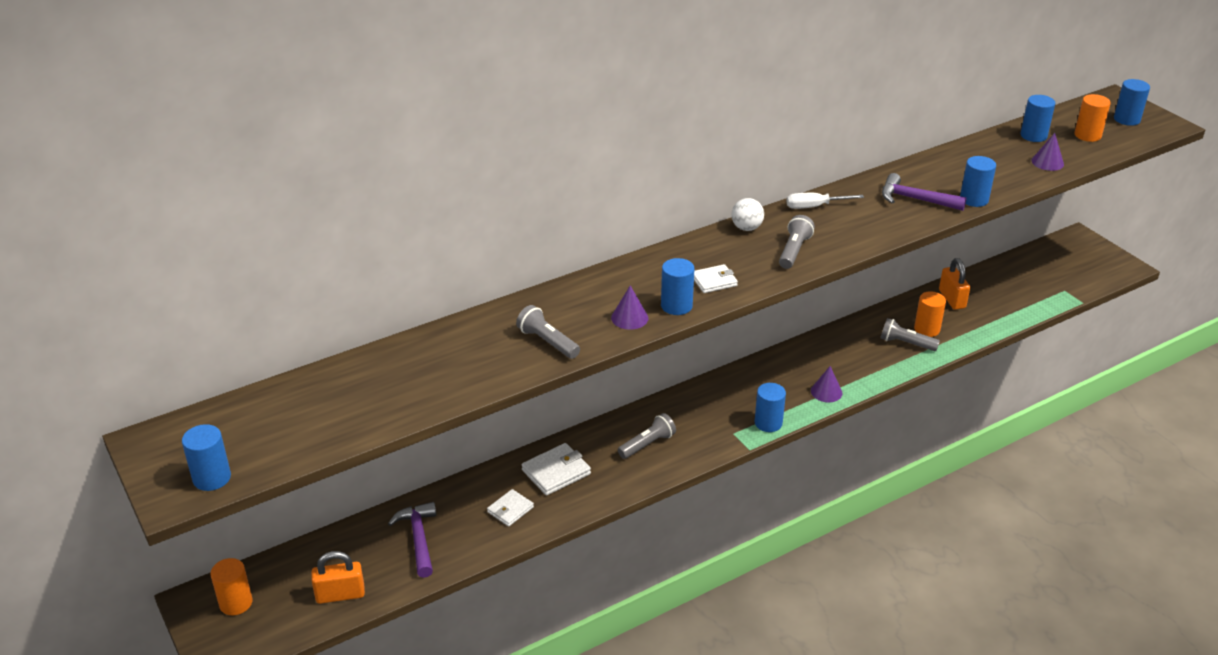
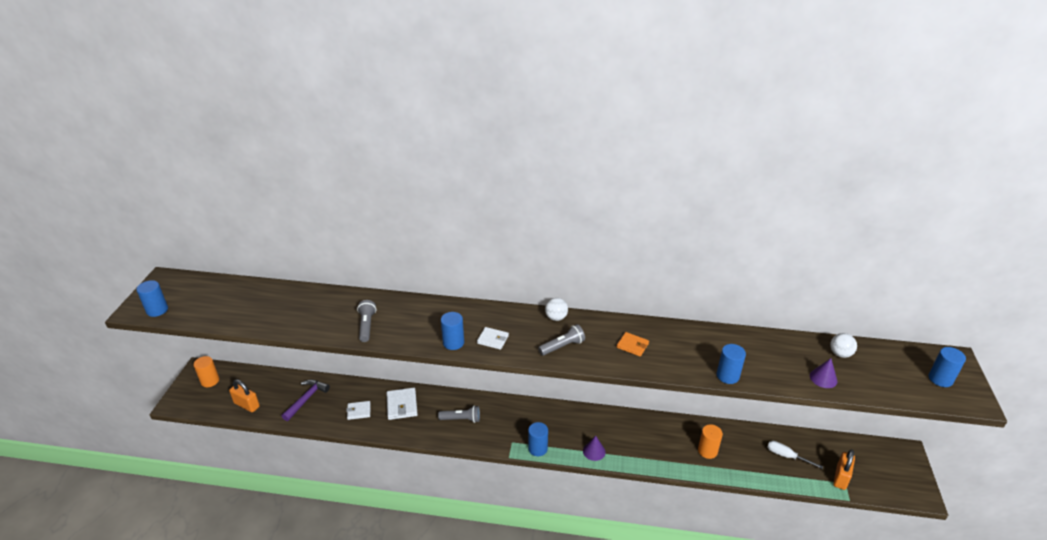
camera: 40 degrees right, 0 degrees up
(556, 472) = (402, 405): white wallet -> white wallet turned 75 degrees clockwise
(629, 318) = (421, 335): purple cone -> none
(814, 206) = (614, 325): white screwdriver -> white screwdriver (786, 456)
(857, 216) = (632, 345): none -> orange wallet
(906, 343) = (682, 452): grey flashlight -> none
(915, 199) = (686, 354): purple hammer -> none
(952, 299) = (750, 441): orange padlock -> orange padlock (841, 477)
(1033, 136) = (840, 354): blue cylinder -> white ball
(1087, 135) = (887, 374): orange cylinder -> none

